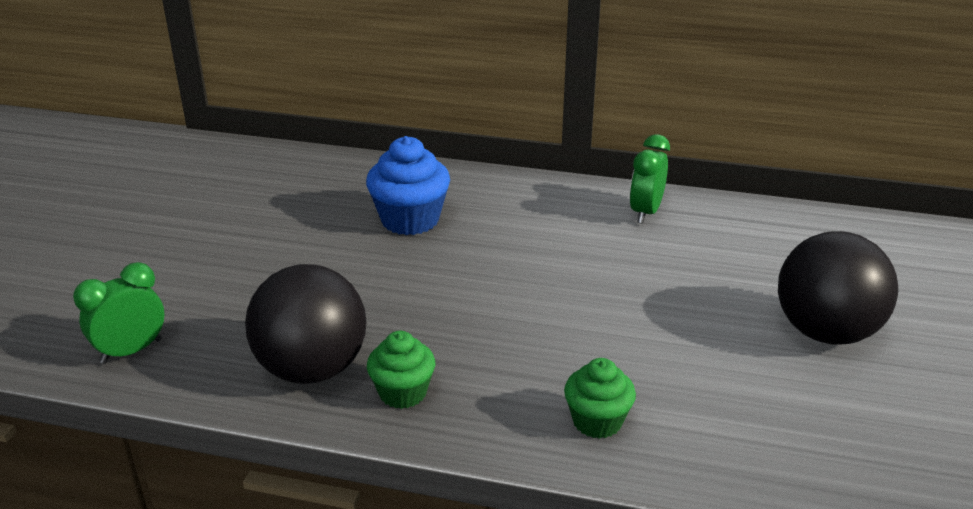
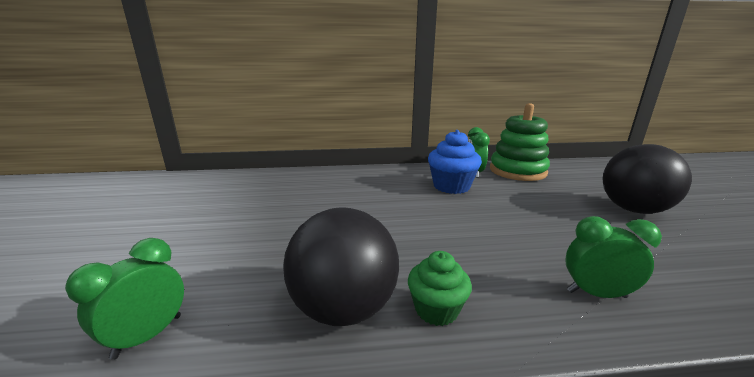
camera: 20 degrees left, 10 degrees down
(410, 220) = (346, 194): blue cupcake -> blue cupcake (451, 186)
(597, 421) = (596, 294): green cupcake -> green clock
(728, 222) = (517, 171): none -> green stacking toy

